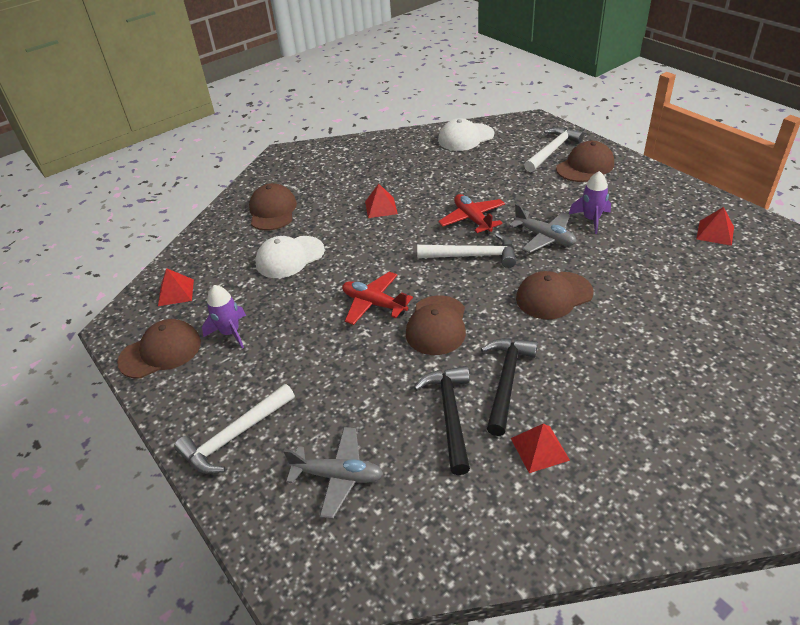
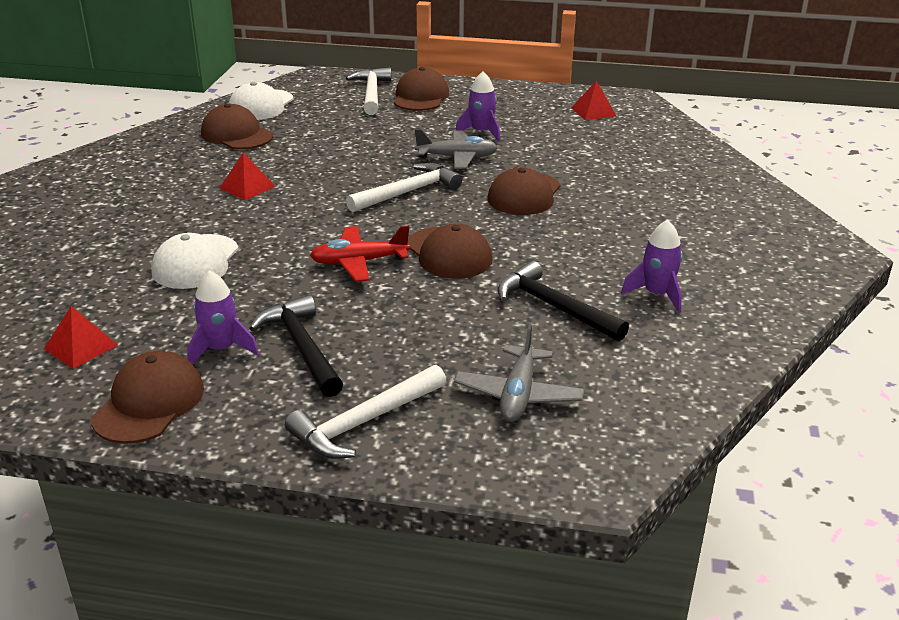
camera: 45 degrees left, 10 degrees down
(234, 436) = (364, 422): white hammer -> white hammer turned 45 degrees clockwise
(272, 211) = (104, 232): brown cap -> brown cap (237, 135)
(338, 476) = (518, 395): grey plane -> grey plane turned 135 degrees clockwise
(472, 219) = (366, 166): red plane -> none
(506, 381) = (568, 265): black hammer -> black hammer (302, 347)
(539, 449) = (657, 295): red pyramid -> purple rocket

